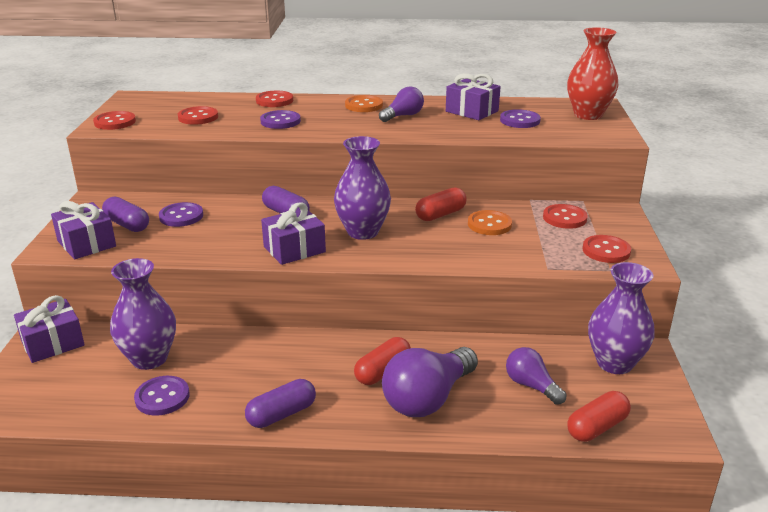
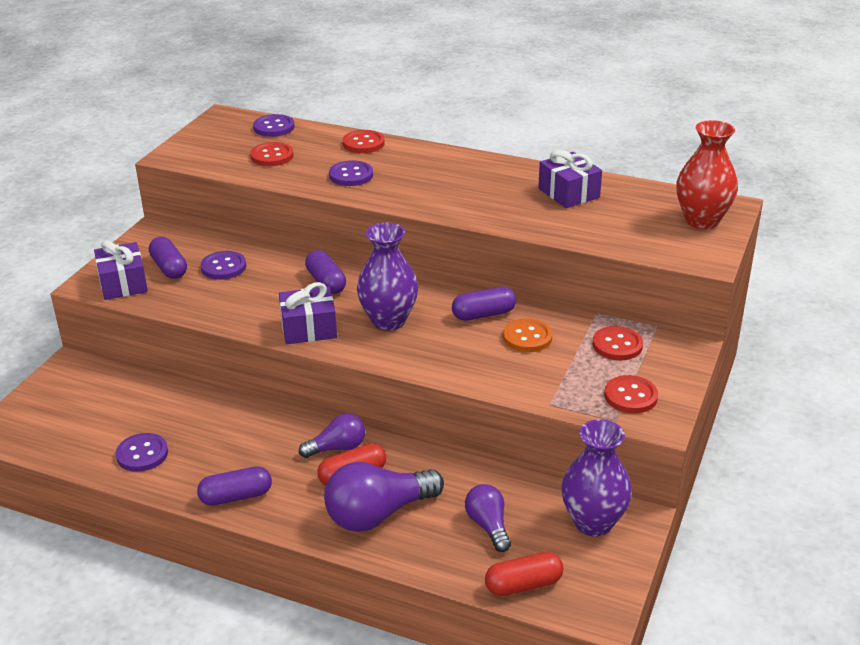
camera: 20 degrees right, 5 degrees up
(52, 343) = (74, 376): purple gift -> none
(115, 122) = (188, 150): red button -> none
(149, 358) = (149, 412): purple vase -> none
(364, 105) = (454, 165): orange button -> none
(403, 116) = (486, 188): purple light bulb -> purple light bulb (337, 448)
(440, 214) = (483, 314): red capsule -> purple capsule
(520, 120) = (613, 216): purple button -> purple button (274, 127)

